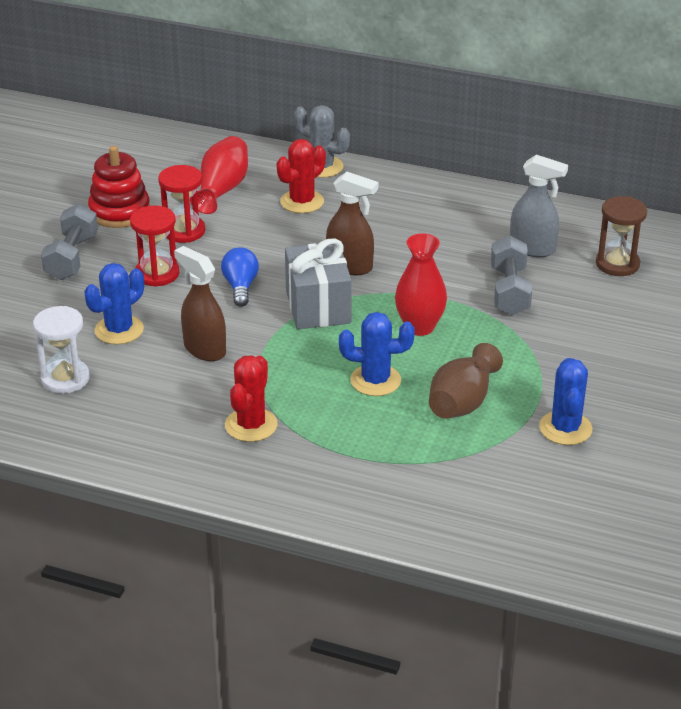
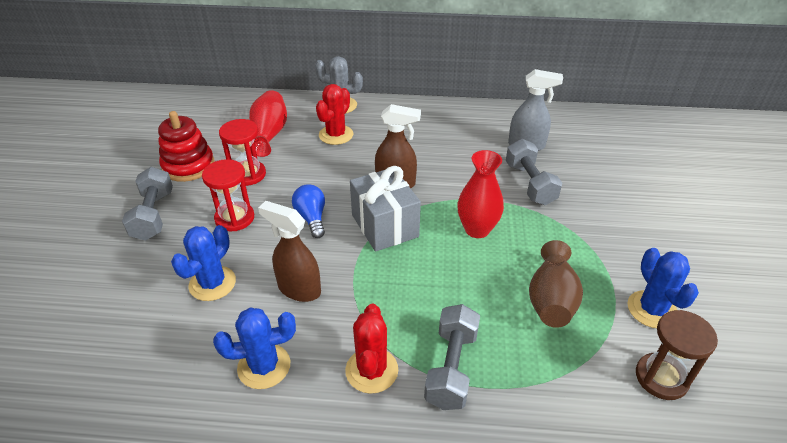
camera: 15 degrees left, 5 degrees up
(65, 379) = (169, 352): white hourglass -> none
(329, 437) = (451, 367): none -> grey dumbbell
(375, 380) = (465, 292): blue cactus -> blue cactus (264, 366)
(617, 264) = (593, 148): brown hourglass -> brown hourglass (661, 378)

